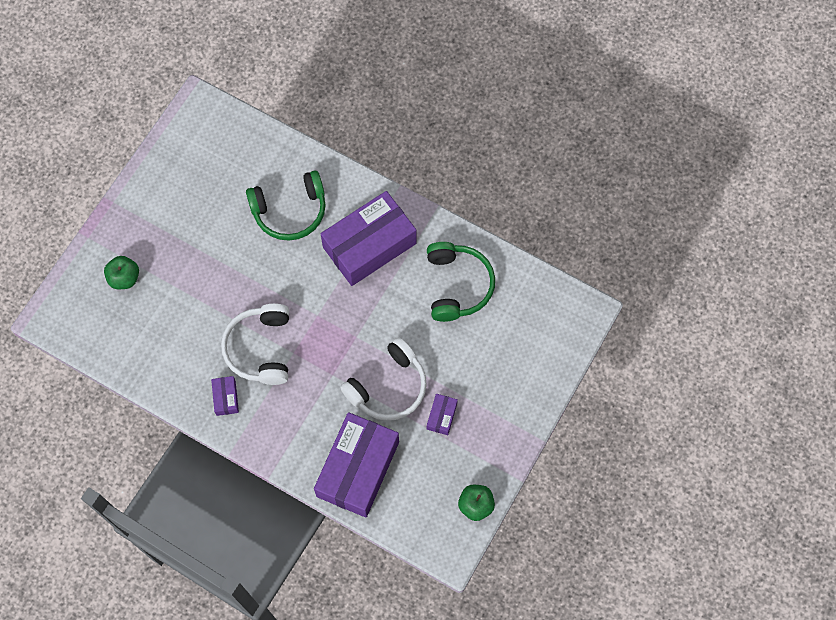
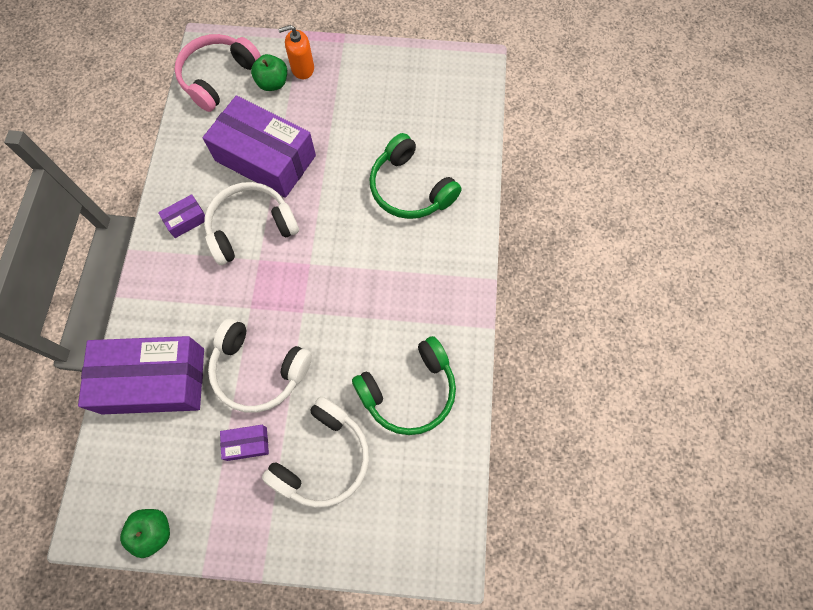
camera: 65 degrees right, 0 degrees up
(91, 322) = (218, 77): none -> pink headphones
(122, 247) = (302, 68): none -> orange soap dispenser
(369, 245) = (411, 279): purple box -> purple box (265, 158)
(478, 366) = (323, 458): none -> white headphones

